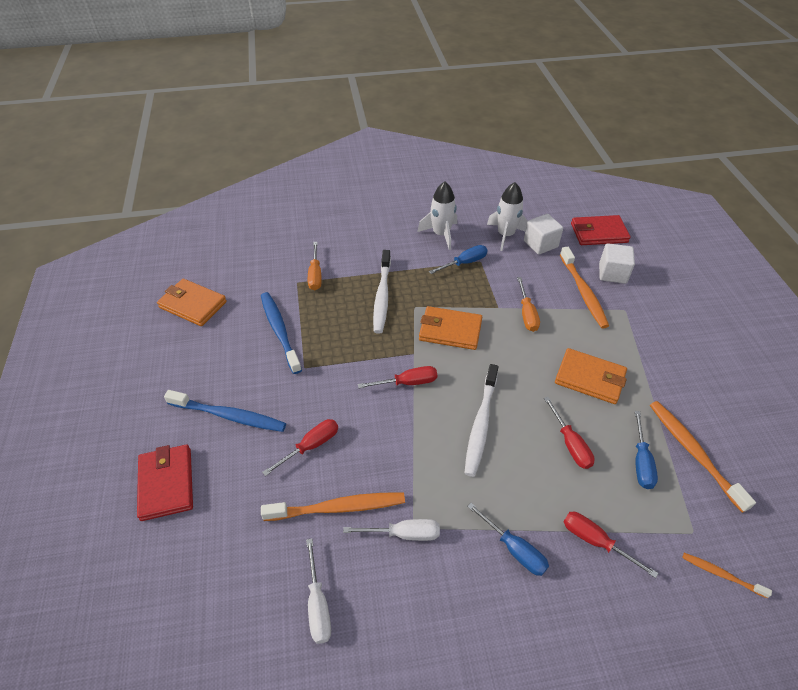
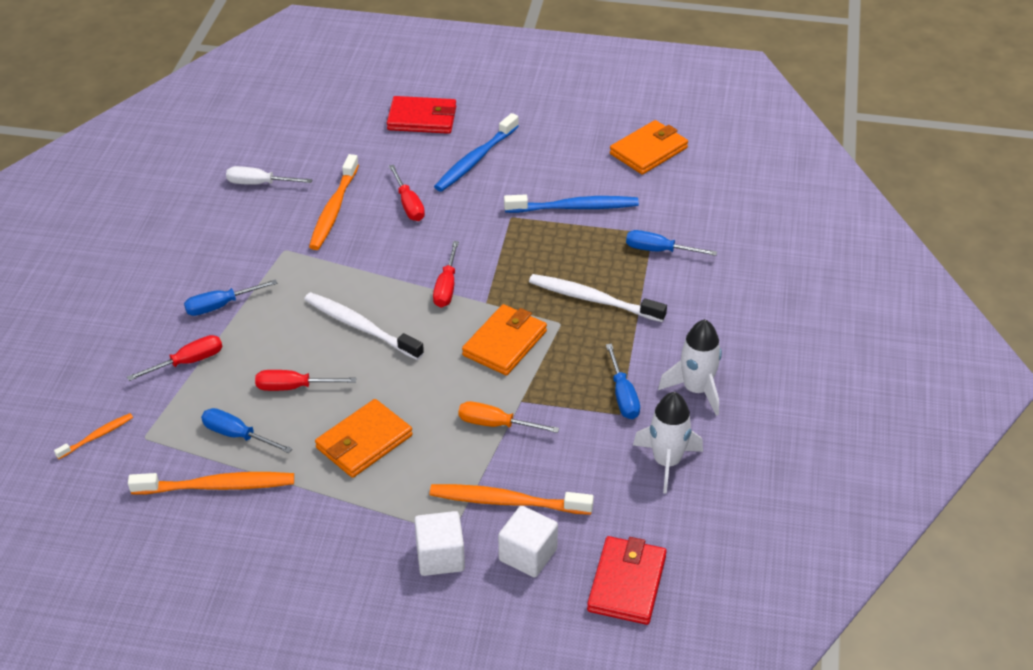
camera: 110 degrees right, 5 degrees down
(315, 275) = (659, 250): orange screwdriver -> blue screwdriver
(404, 534) = (282, 242): white screwdriver -> none
(540, 244) = (629, 496): white cube -> white cube (440, 557)

